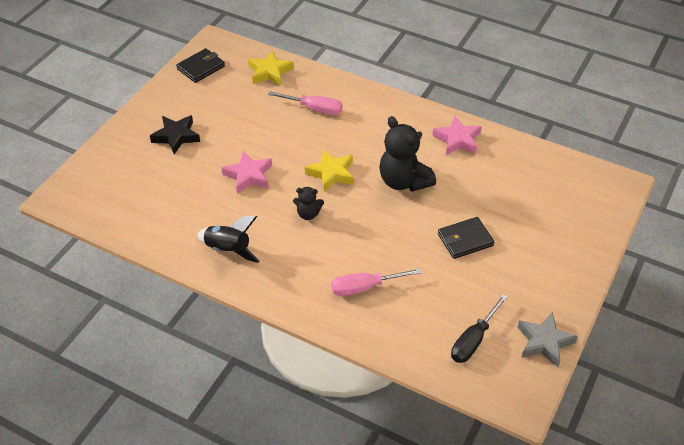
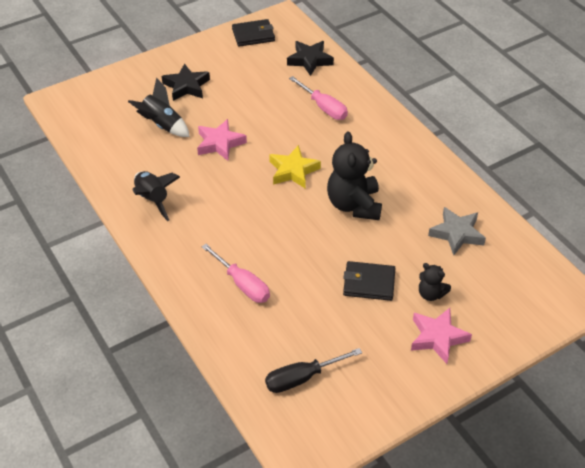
camera: 30 degrees right, 0 degrees up
(182, 180) = (162, 125): none -> black rocket
(269, 72) = (310, 60): yellow star -> black star
(308, 214) = (244, 198): black teddy bear -> black teddy bear (431, 294)
(365, 287) = (242, 284): pink screwdriver -> pink screwdriver turned 150 degrees counterclockwise
(457, 140) = (437, 188): pink star -> pink star (437, 337)
(544, 342) = (368, 413): grey star -> grey star (456, 234)

